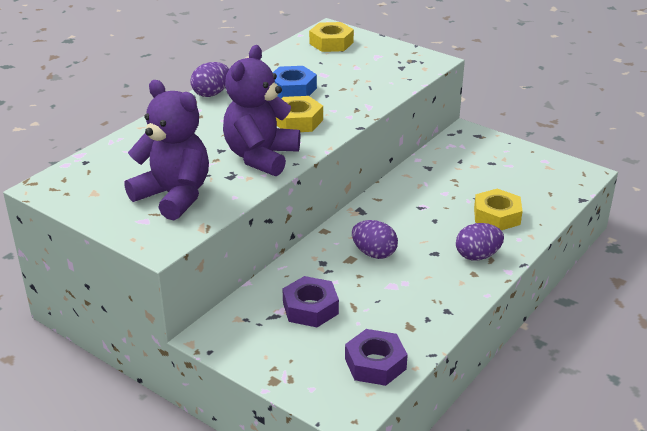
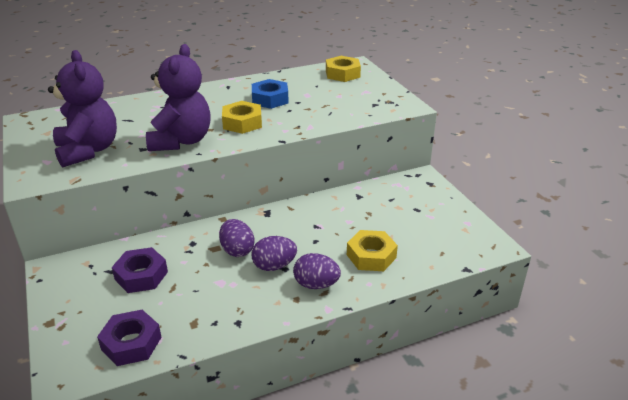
camera: 30 degrees right, 0 degrees up
(211, 93) = (211, 88): purple egg -> purple egg (274, 266)
(261, 157) = (181, 141): purple teddy bear -> purple teddy bear turned 135 degrees clockwise

